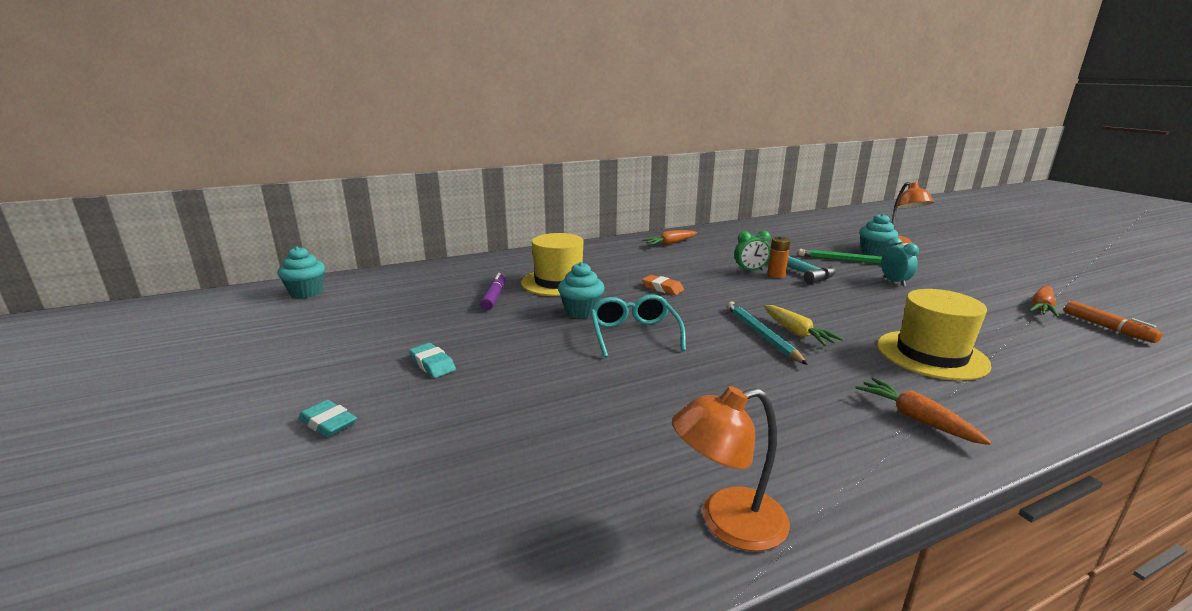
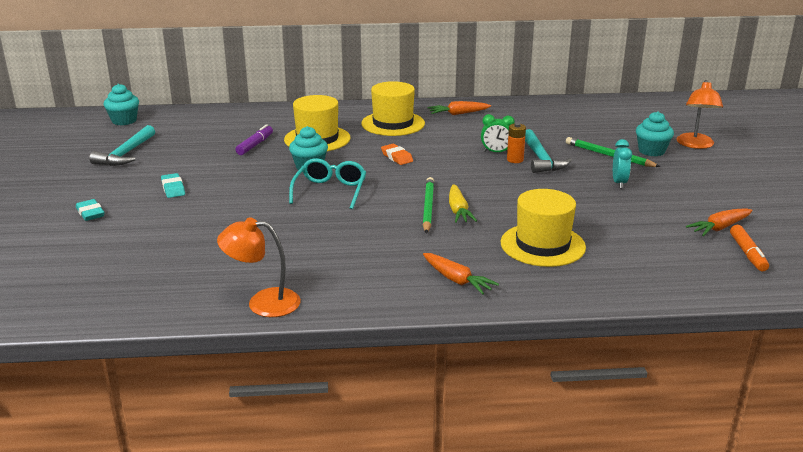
camera: 20 degrees right, 5 degrees up
(333, 330) = (126, 154): none -> turquoise hammer
(620, 258) = (393, 124): none -> yellow hat
(761, 334) = (428, 207): turquoise pencil -> green pencil
(916, 419) = (456, 280): orange carrot -> orange carrot turned 150 degrees clockwise

